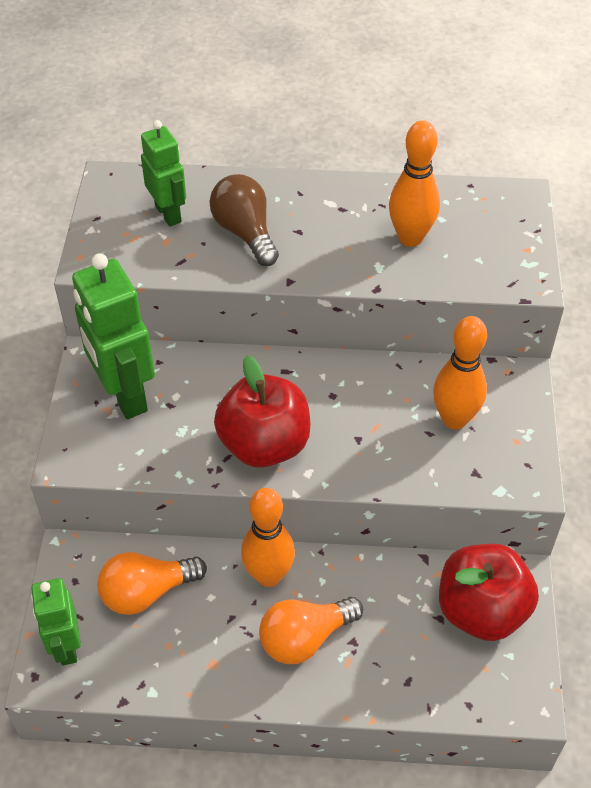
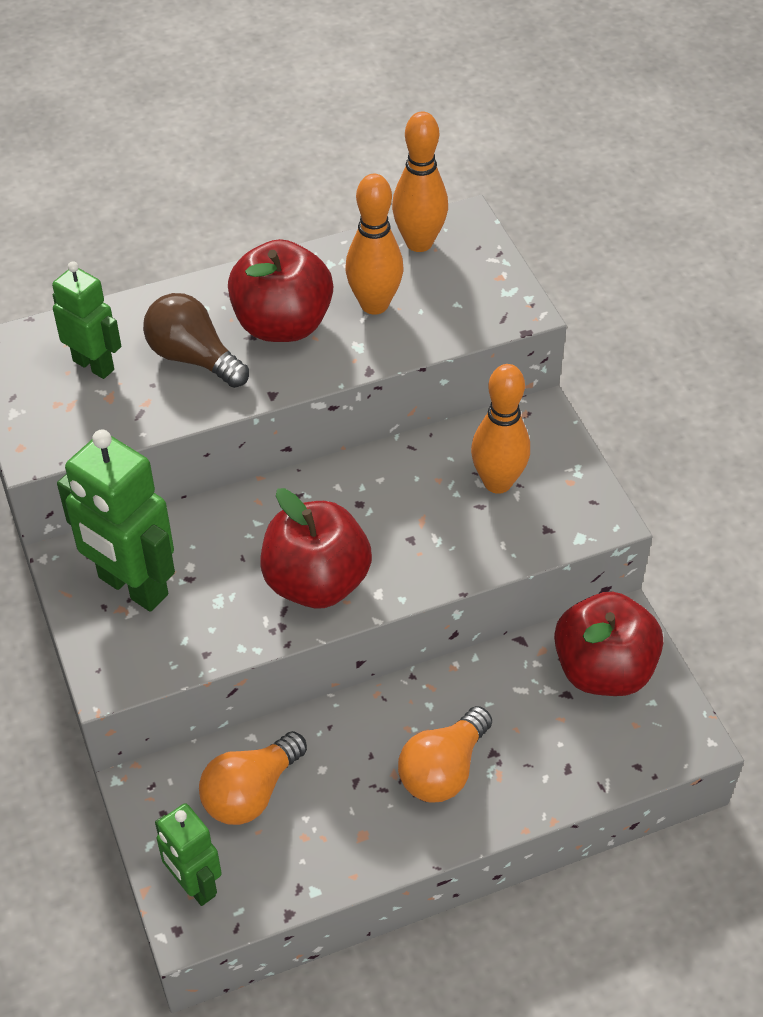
camera: 25 degrees left, 0 degrees up
(268, 575) = (371, 722): orange bowling pin -> orange bowling pin (419, 242)
(328, 230) = (282, 324): none -> red apple

